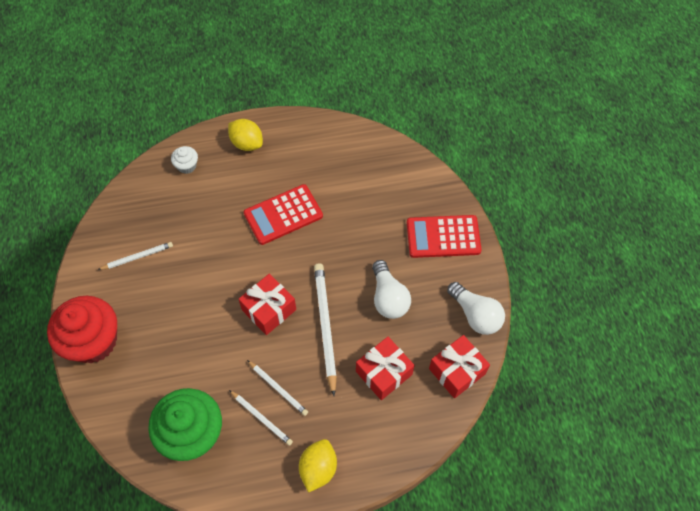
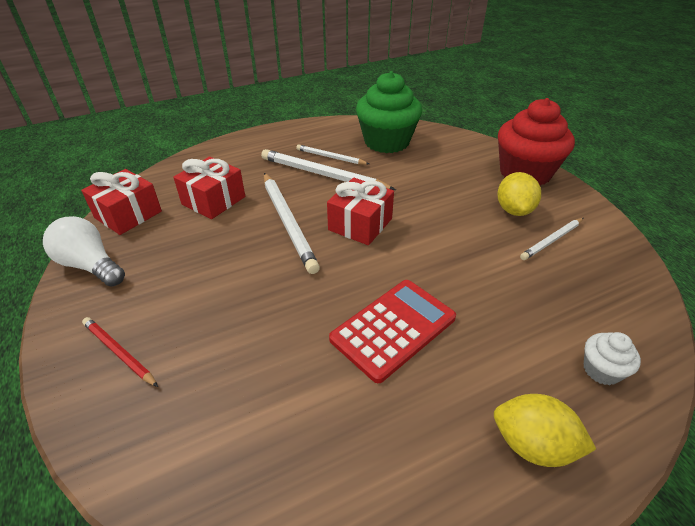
camera: 165 degrees right, 20 degrees down
(278, 388) = (323, 174): white pencil -> white pencil, size x1.76
(318, 468) = (269, 142): yellow lemon -> yellow lemon (514, 210)
(388, 298) = (211, 261): white light bulb -> none
(443, 237) = (119, 352): red calculator -> red pencil

